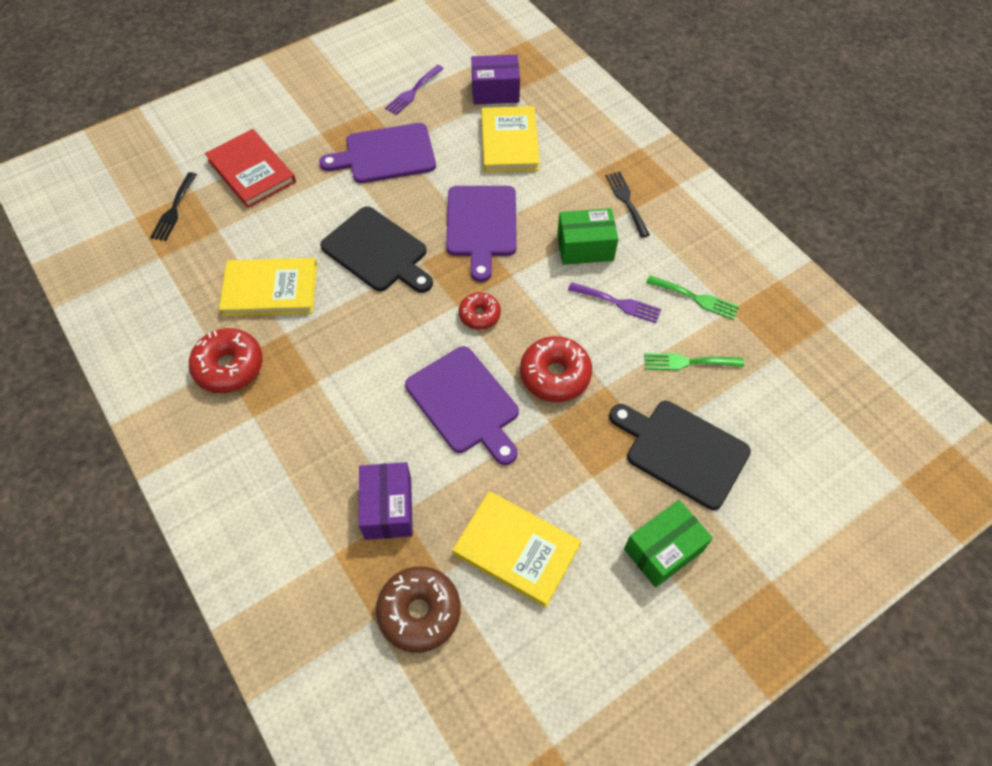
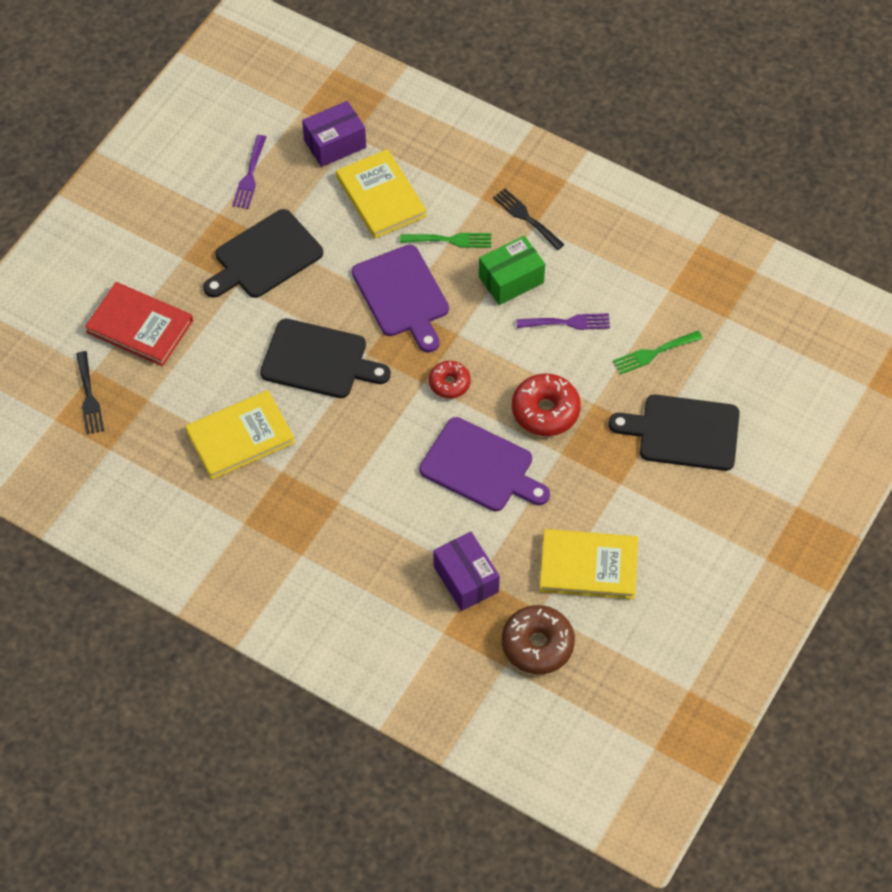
camera: 25 degrees left, 0 degrees up
(229, 367) = (250, 521): red donut -> none
(385, 154) = (264, 257): purple cutting board -> black cutting board
(663, 550) = (704, 518): green box -> none
(696, 298) = (634, 290): green fork -> green fork (450, 240)

